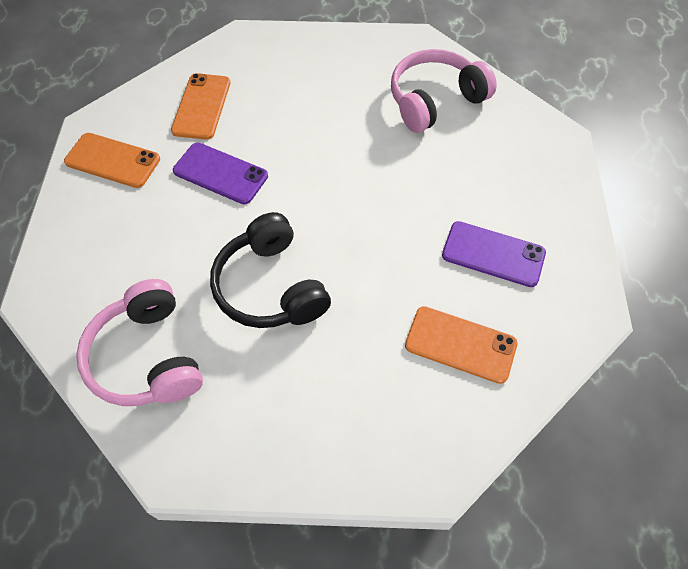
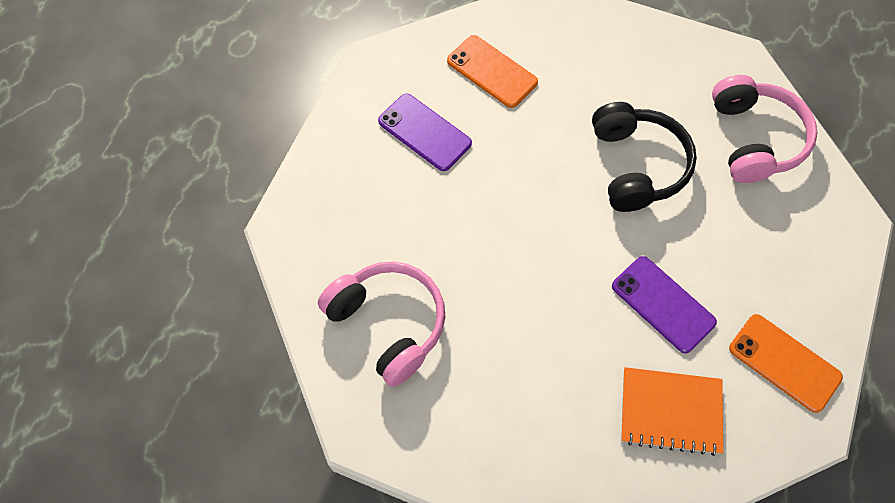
camera: 160 degrees left, 5 degrees up
(202, 106) = (670, 411): orange phone -> orange notebook
(435, 100) = (388, 324): pink headphones -> pink headphones turned 120 degrees counterclockwise

